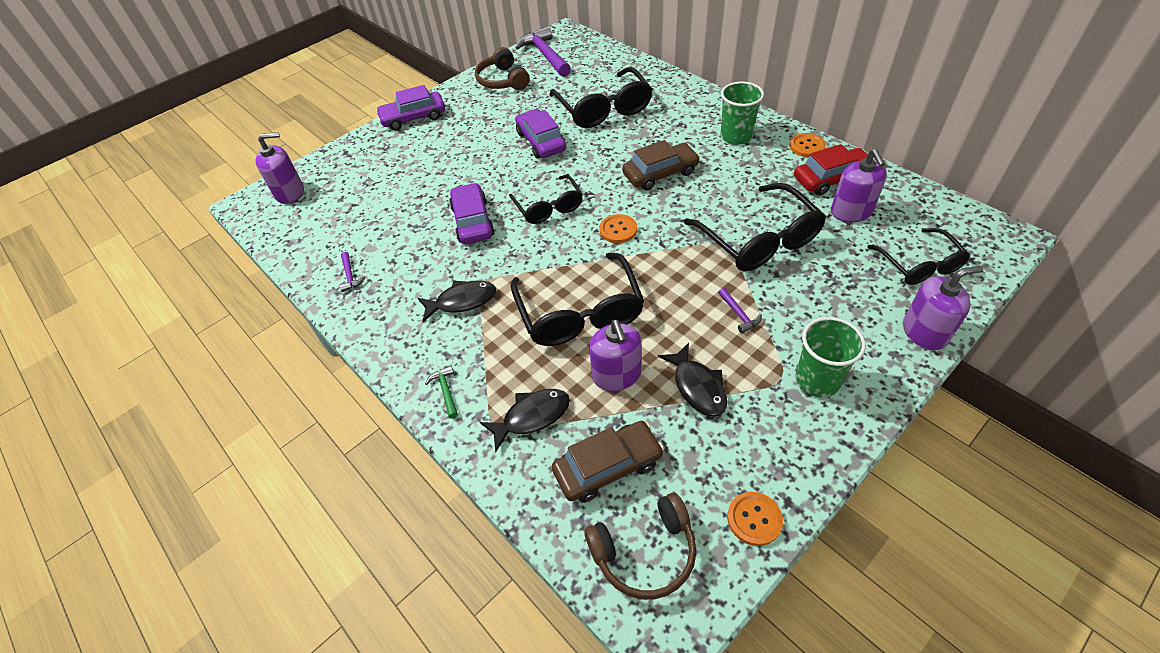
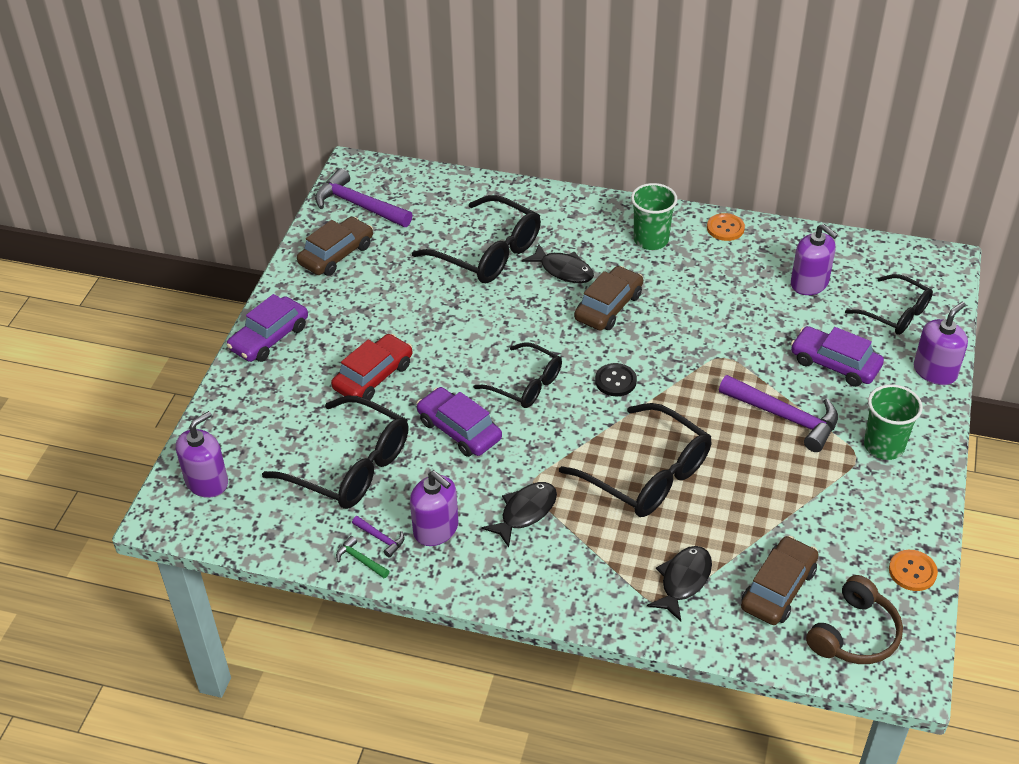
camera: 35 degrees left, 5 degrees down
(446, 391) = (587, 597): green hammer -> green hammer (360, 560)
(503, 80) = (336, 254): brown headphones -> brown car
(541, 141) = (452, 315): purple car -> purple car (835, 364)
(616, 375) = (725, 514): purple soap dispenser -> purple soap dispenser (436, 529)
(618, 230) = (615, 381): orange button -> black button
(697, 387) = (798, 493): black fish -> black fish (563, 270)
(739, 314) = (784, 417): purple hammer -> purple hammer, size x2.21
(759, 240) = (751, 341): black glasses -> black glasses (350, 466)
(832, 179) = (771, 255): red car -> red car (373, 376)

